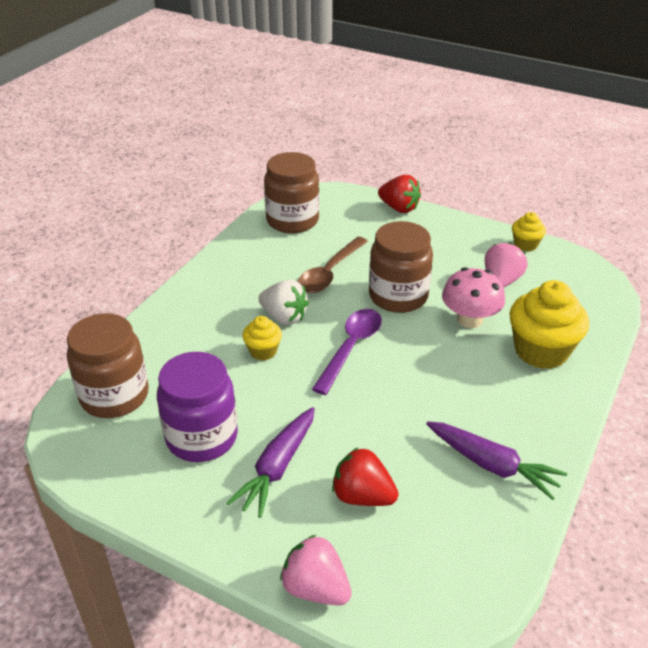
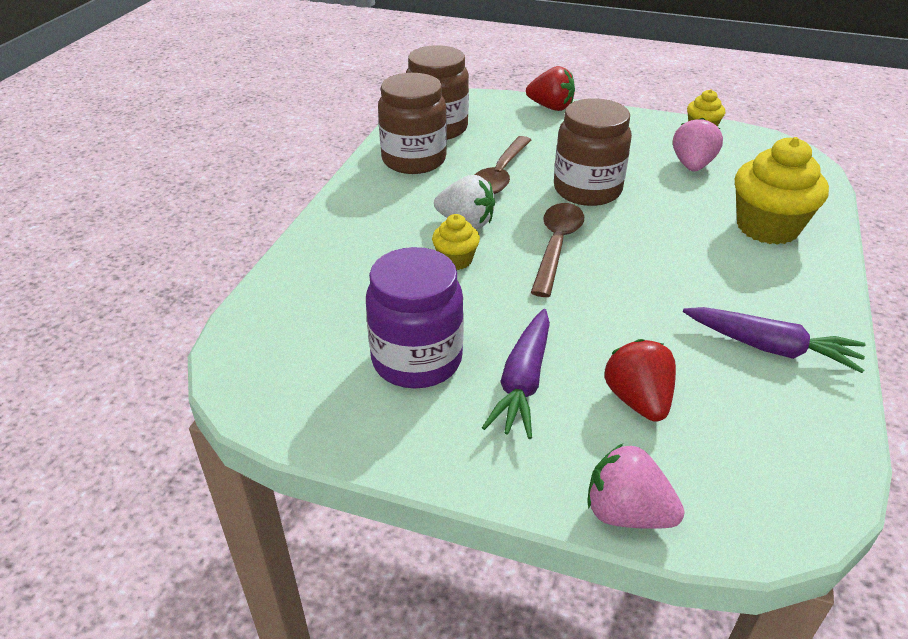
camera: 10 degrees left, 0 degrees up
(114, 396) = (290, 327): brown jar -> brown jar (414, 160)
(351, 348) = (556, 246): purple spoon -> brown spoon
(362, 496) = (638, 400): red strawberry -> red strawberry turned 60 degrees clockwise
(469, 319) = (676, 205): pink mushroom -> none

